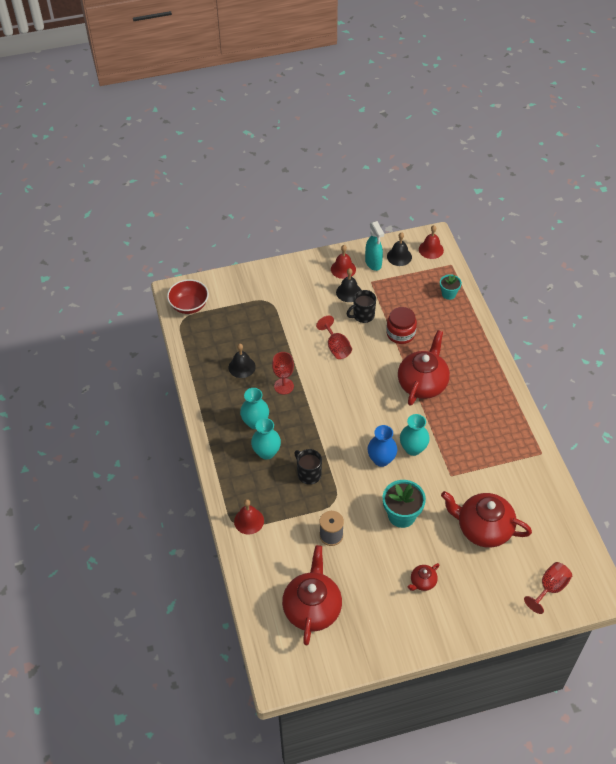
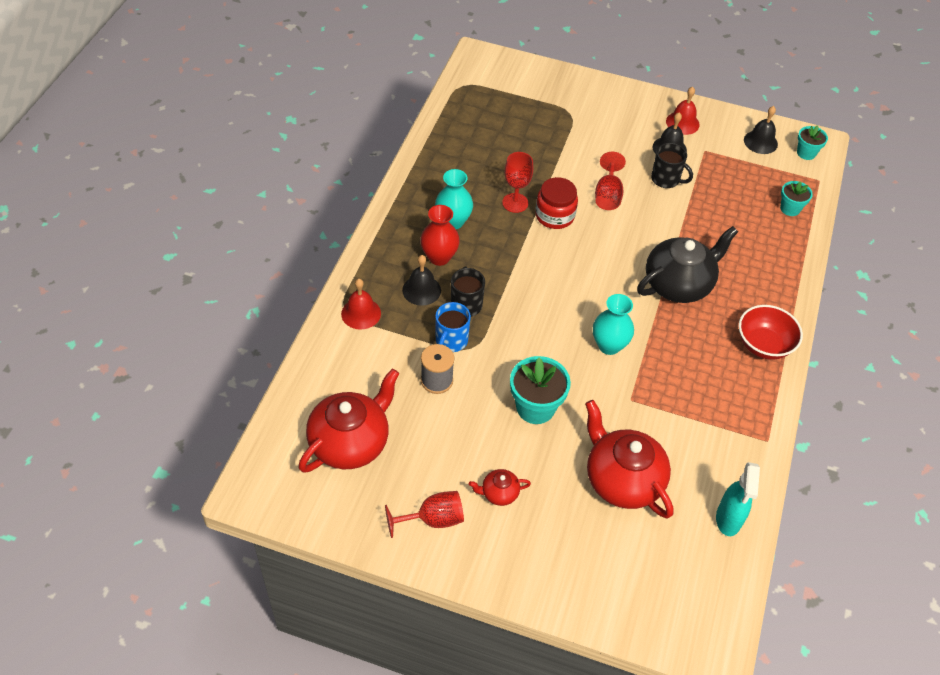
camera: 30 degrees right, 0 degrees up
(189, 306) = (481, 76): red bowl -> red bowl (763, 345)
(242, 367) = (486, 161): black bell -> black bell (421, 290)
(266, 452) = (439, 257): turquoise vase -> red vase
(319, 504) = (451, 341): none -> blue mug
(363, 315) = (666, 179): black mug -> black mug turned 150 degrees counterclockwise
(373, 263) = (723, 134): turquoise spray bottle -> turquoise spray bottle (728, 519)
(381, 459) = (561, 336): blue vase -> none
(400, 333) = (695, 220): red jar -> red jar (554, 215)
(422, 383) = (679, 284): red teapot -> black teapot
(431, 249) = (806, 153): red bell -> turquoise flower pot
(550, 588) = (651, 599): red goblet -> red goblet (433, 520)

